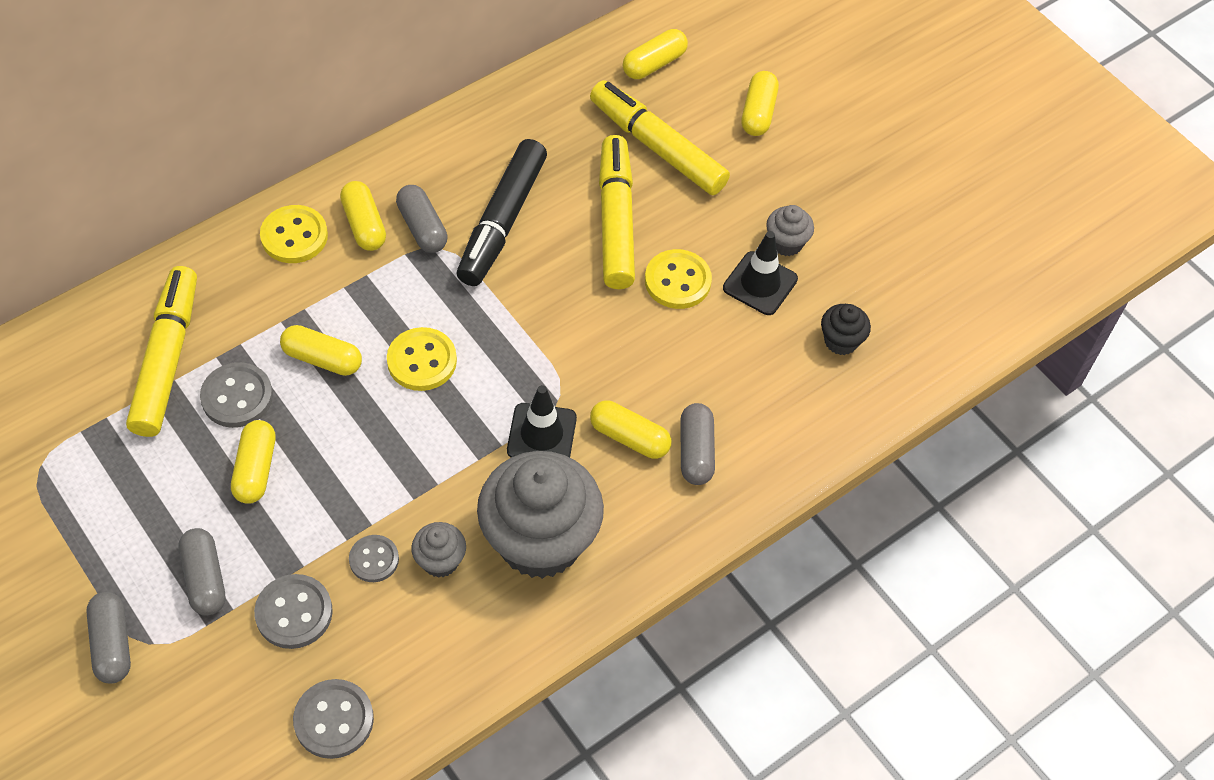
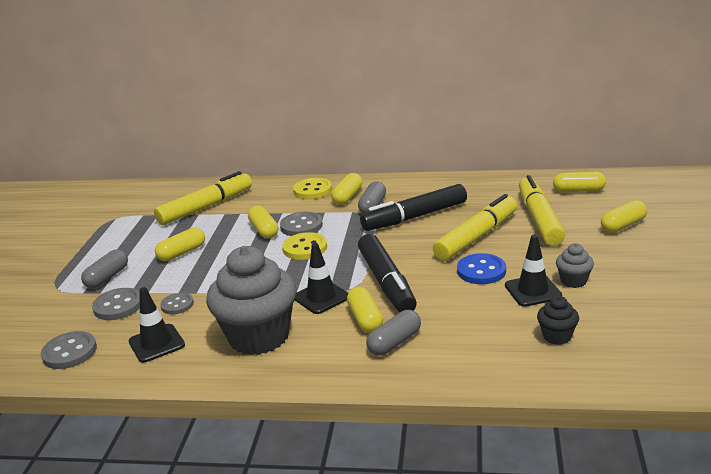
camera: 50 degrees right, 30 degrees down
(112, 644) = (45, 280): grey capsule -> none
(237, 397) = (212, 228): grey button -> grey button (301, 226)
(429, 632) = (156, 343): none -> black traffic cone
(440, 561) = (203, 320): grey cupcake -> none
(591, 363) = (386, 282): none -> black marker
(677, 281) = (481, 271): yellow button -> blue button

